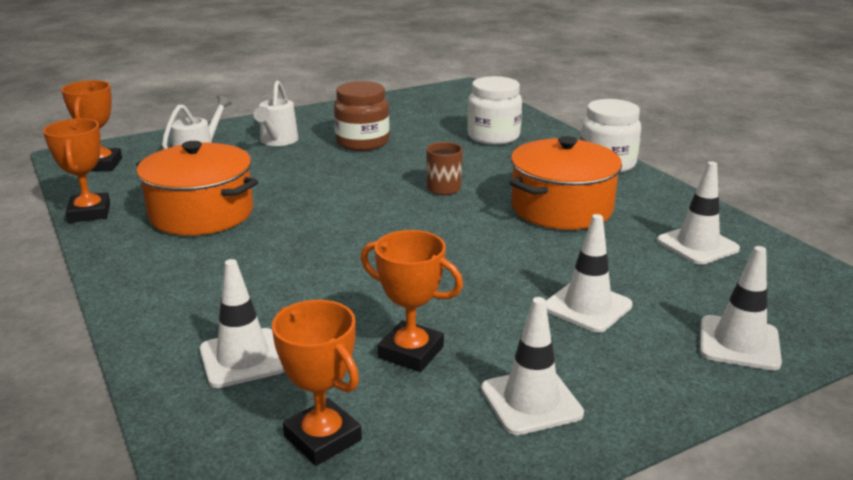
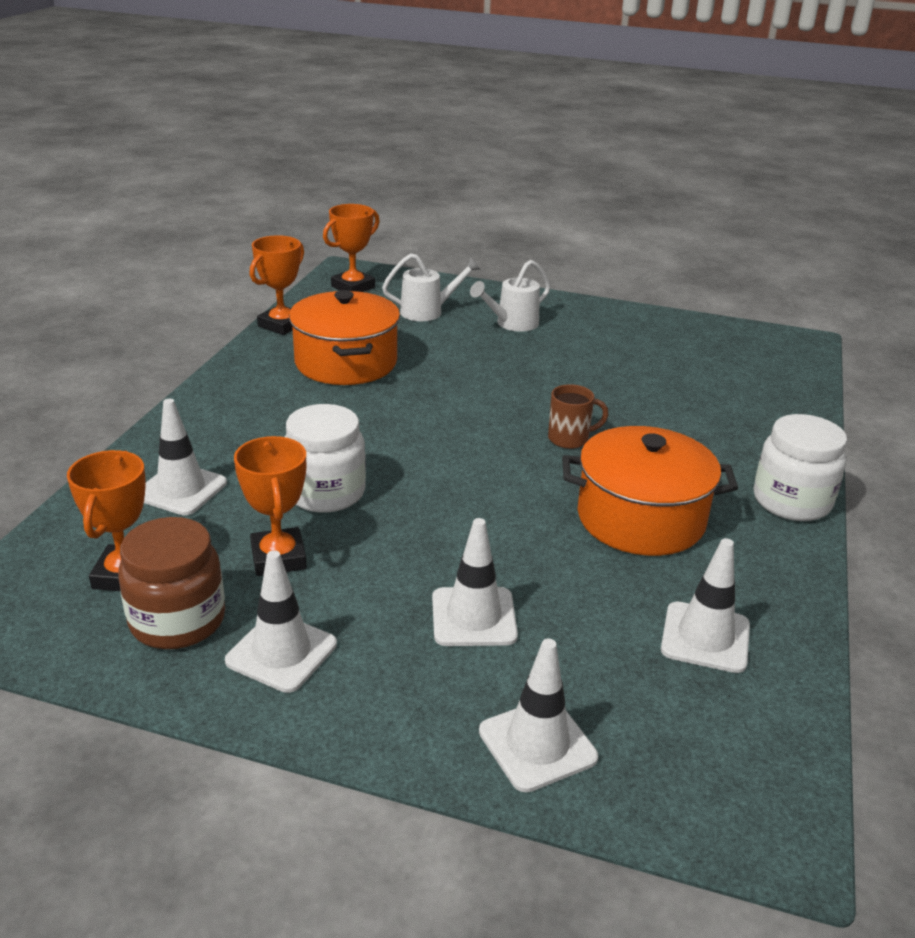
camera: 45 degrees right, 5 degrees up
(362, 142) = (582, 358): brown jar -> brown jar (177, 621)
(493, 136) = (723, 411): white jar -> white jar (325, 493)

